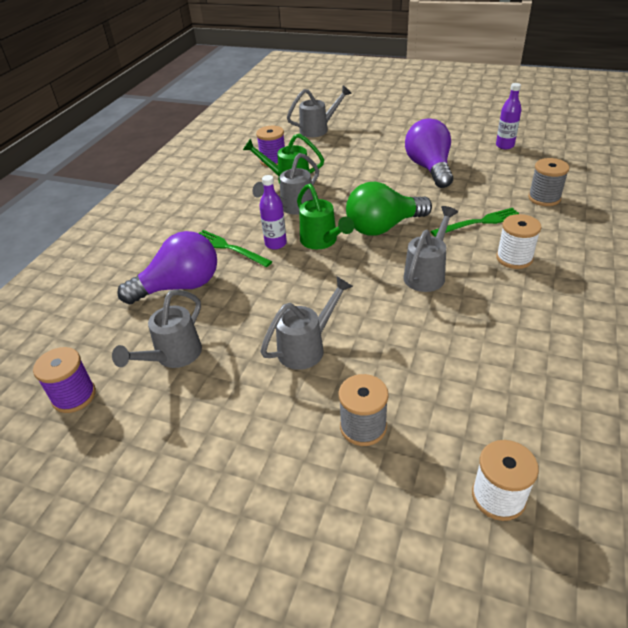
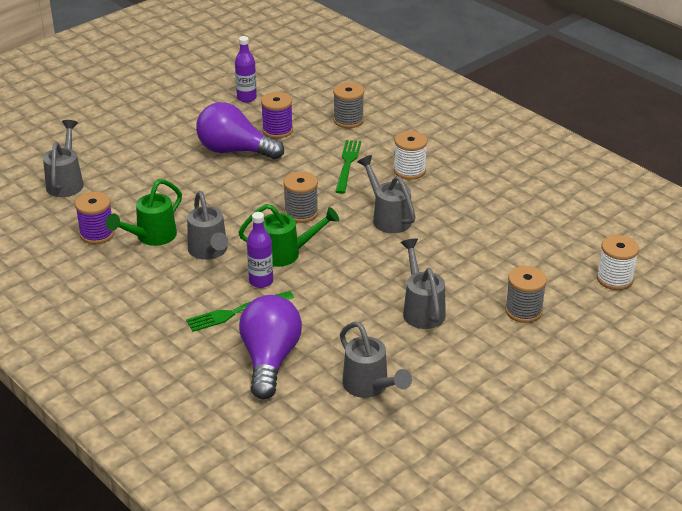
camera: 65 degrees left, 5 degrees down
(74, 396) = (372, 459): purple spool -> purple spool (277, 130)
(383, 227) = (301, 213): green light bulb -> grey spool

